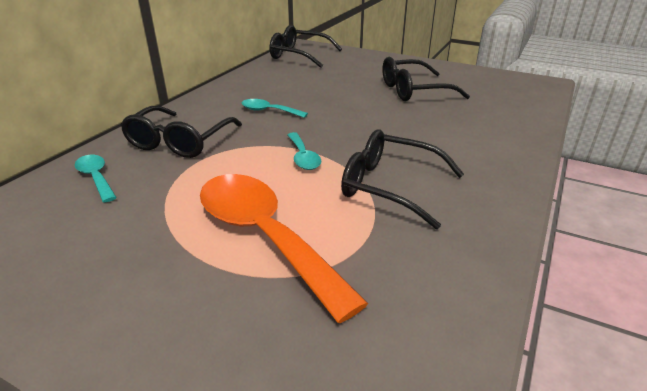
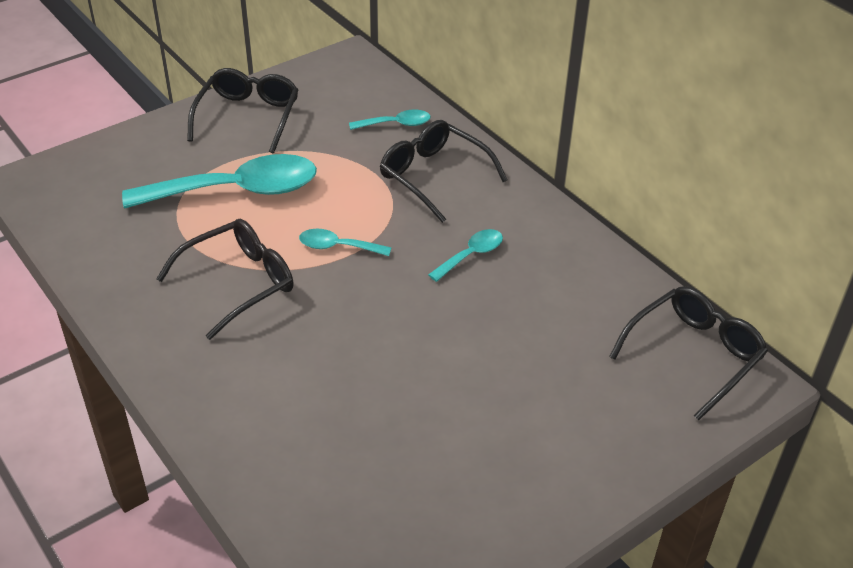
camera: 115 degrees right, 10 degrees up
(264, 236) = (237, 191): orange spoon -> turquoise spoon
(413, 90) = (450, 424): black glasses -> black glasses (248, 116)

